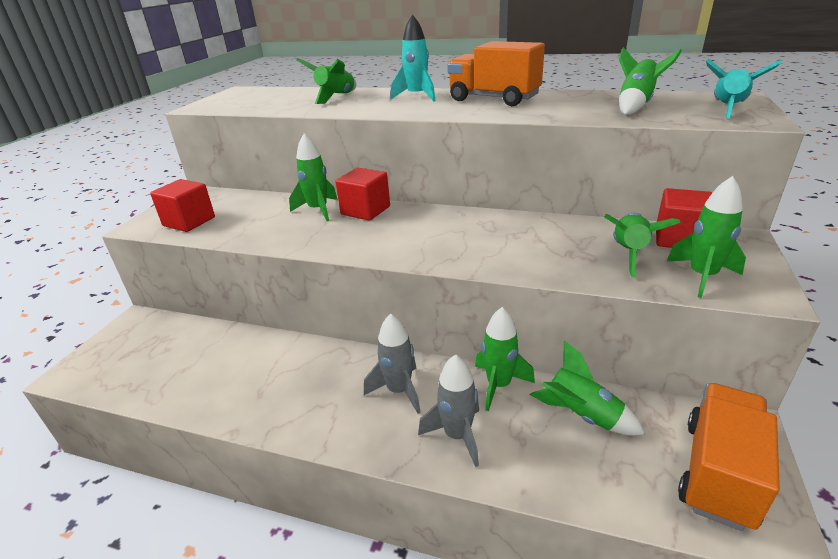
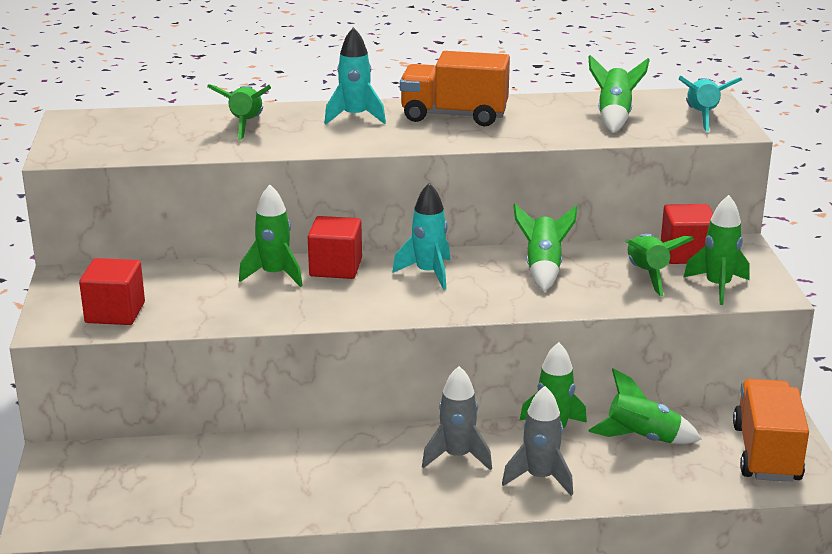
camera: 25 degrees left, 5 degrees down
(430, 224) = (428, 273): none -> turquoise rocket
(531, 233) = (543, 268): none -> green rocket

